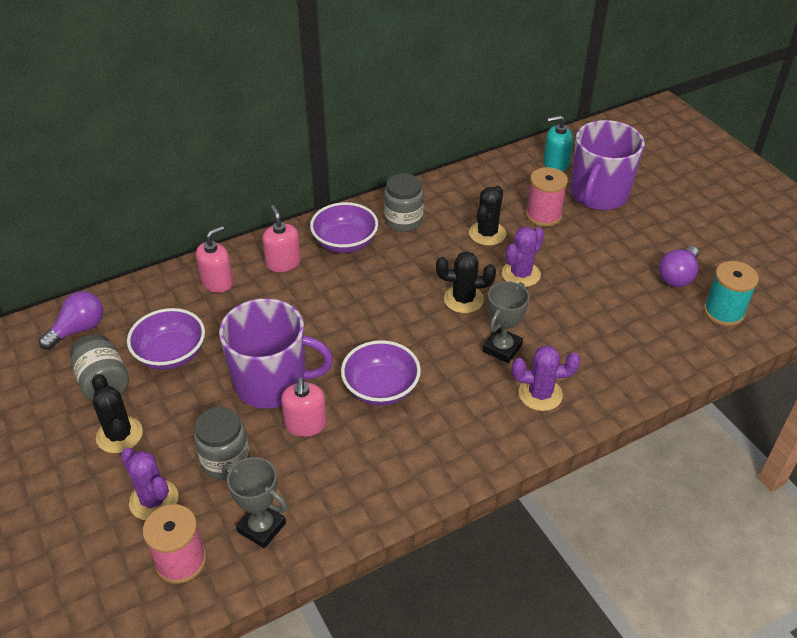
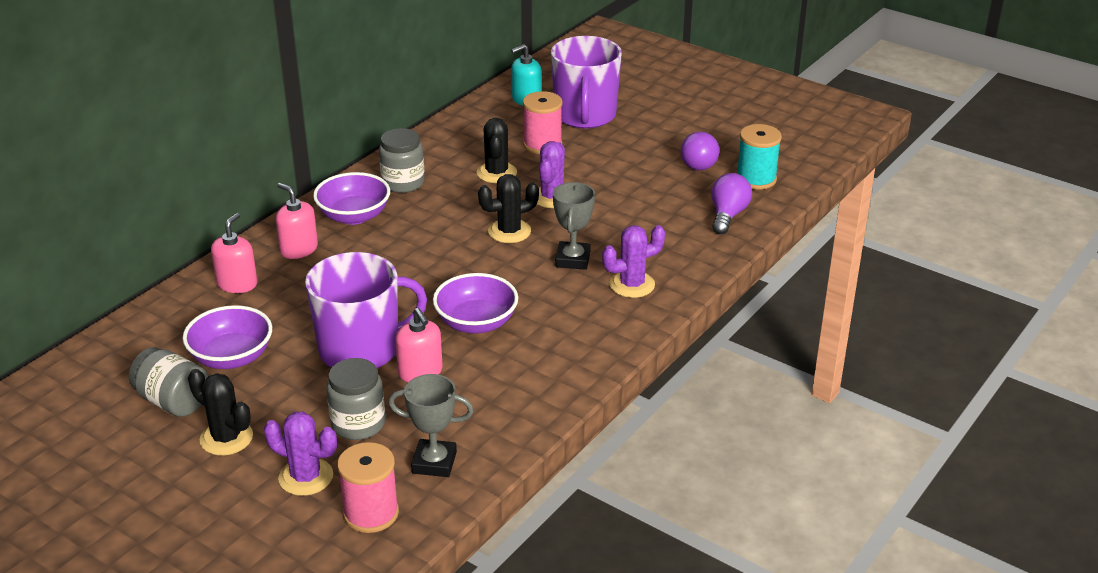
camera: 25 degrees left, 10 degrees down
(78, 329) = (106, 366): purple light bulb -> purple light bulb (727, 215)

